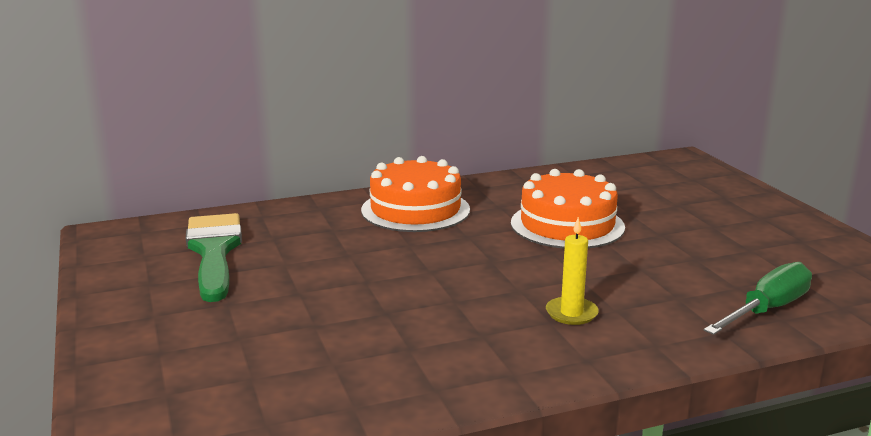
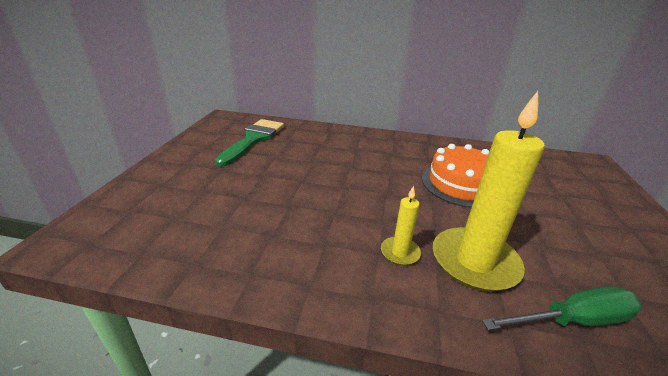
camera: 30 degrees right, 10 degrees up
(415, 210) = (377, 146): orange cake -> none
(650, 295) = (474, 262): none -> yellow candle

